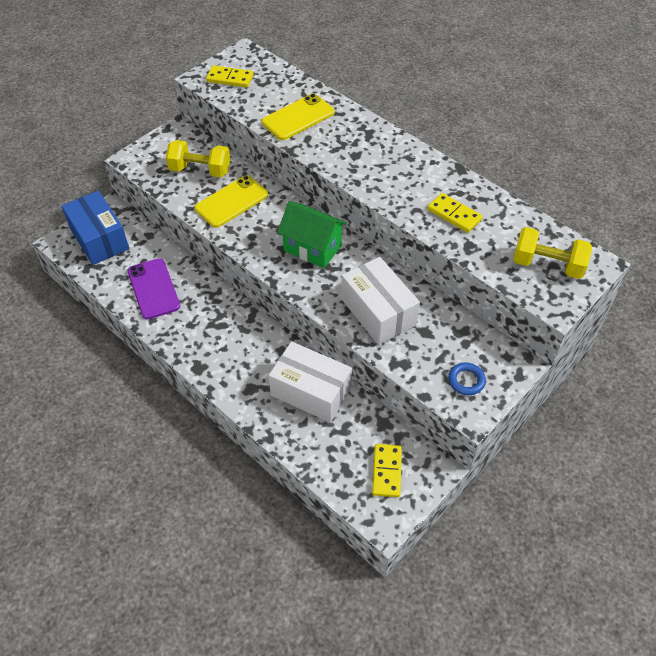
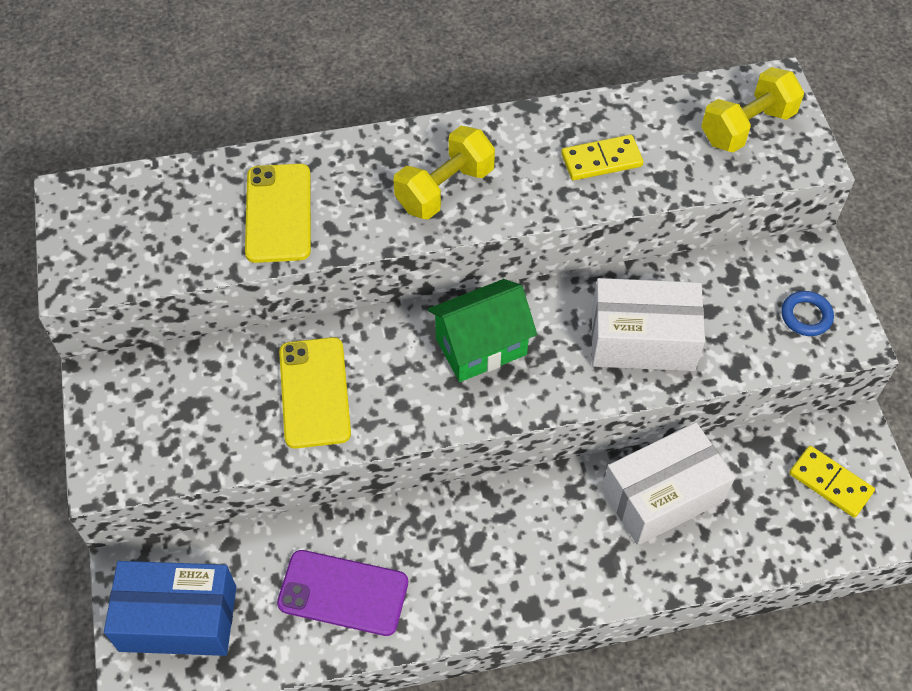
camera: 55 degrees left, 5 degrees up
(200, 170) = (215, 397): yellow dumbbell -> yellow dumbbell (445, 189)
(230, 78) = (114, 246): yellow domino -> none

